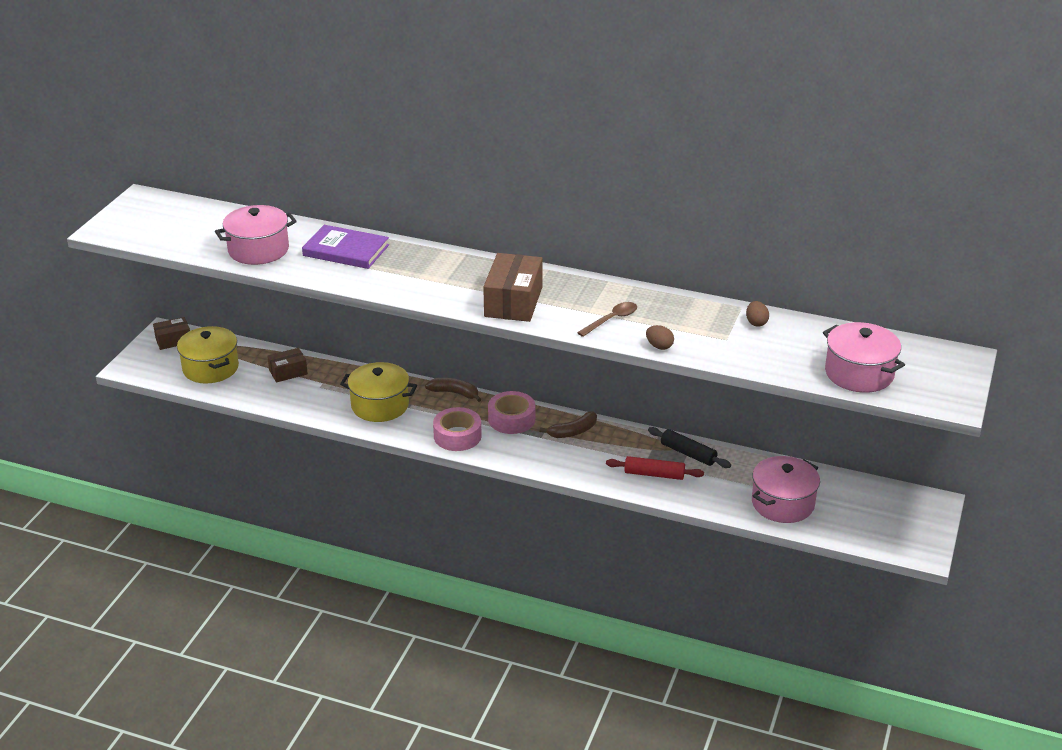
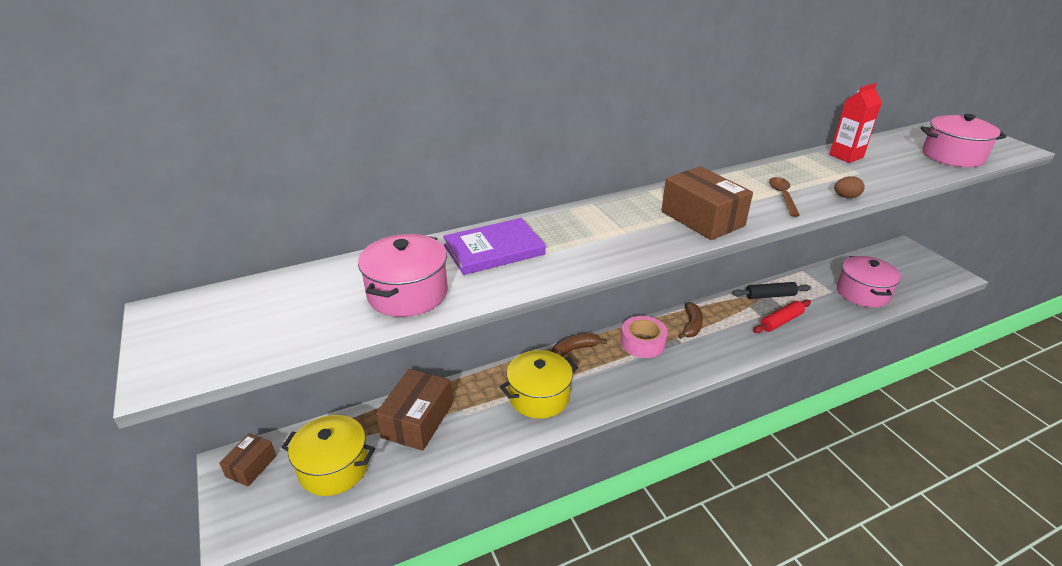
camera: 45 degrees left, 0 degrees up
(288, 372) = (417, 420): brown box -> brown box, size x1.73
(457, 436) = (632, 381): pink tape -> none
(756, 323) = (846, 156): brown egg -> red carton

